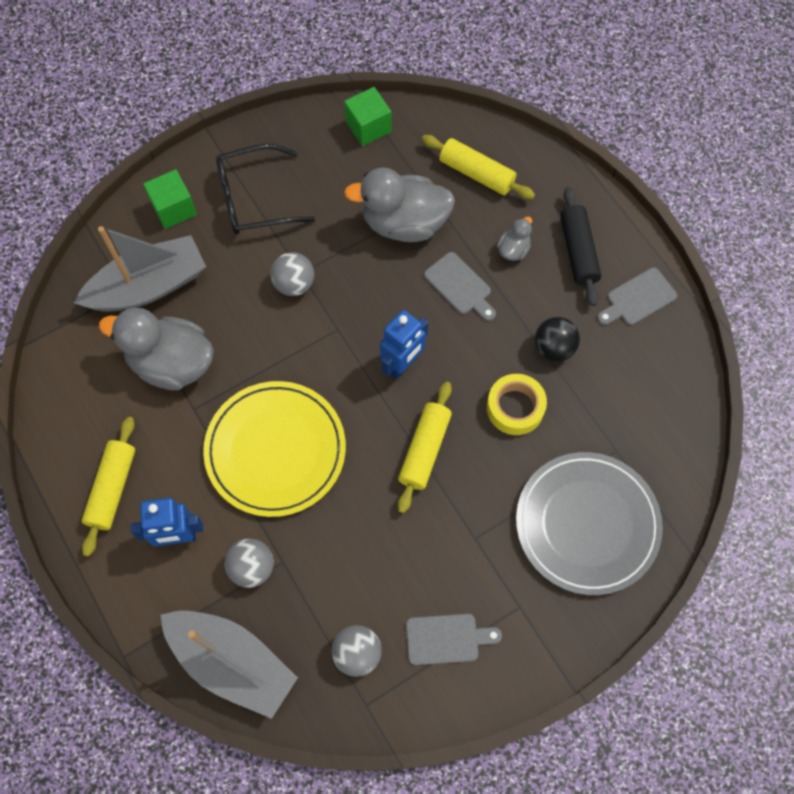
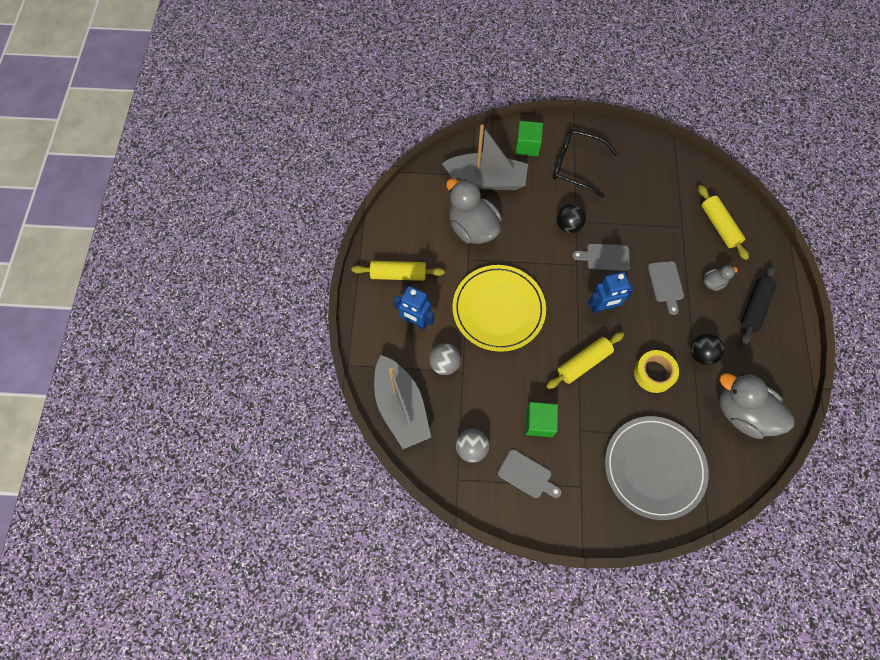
camera: 35 degrees right, 0 degrees up
(112, 488) = (398, 274): yellow rolling pin -> yellow rolling pin turned 45 degrees clockwise
(294, 284) = (568, 225): grey ball -> black ball
(368, 127) = (669, 163): green cube -> green cube (539, 422)
(404, 223) = (655, 229): grey duck -> grey duck (742, 413)
(638, 298) = (775, 358): grey cutting board -> grey cutting board (604, 257)

